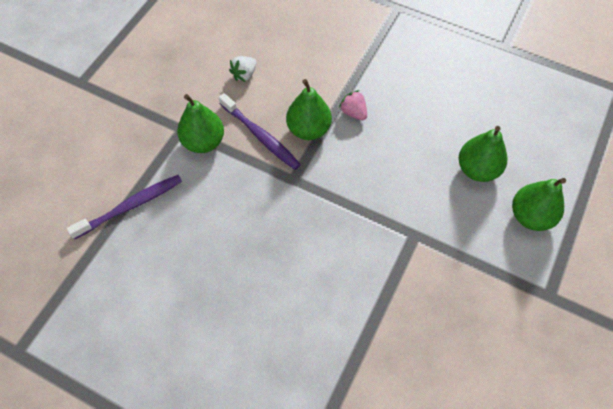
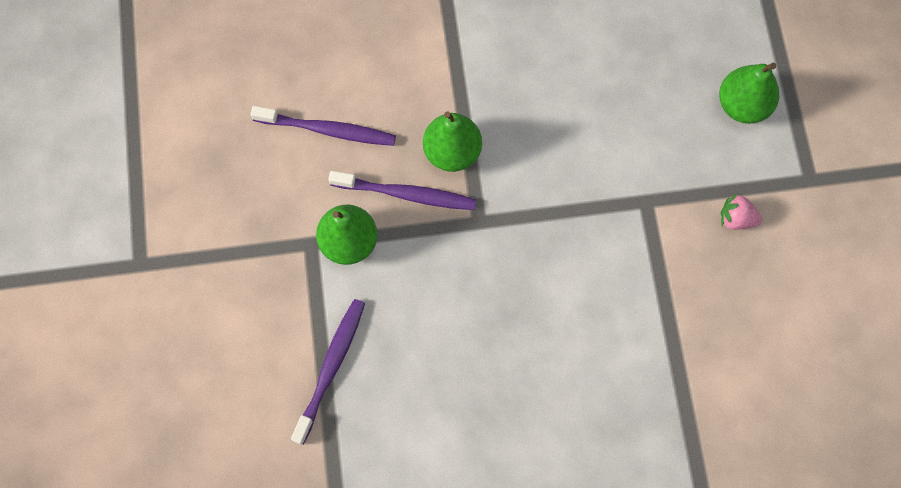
camera: 35 degrees left, 10 degrees up
(244, 75) = (328, 130): white strawberry -> purple toothbrush
(353, 112) = (485, 100): pink strawberry -> pink strawberry (736, 219)
(477, 169) = (658, 85): green pear -> none

